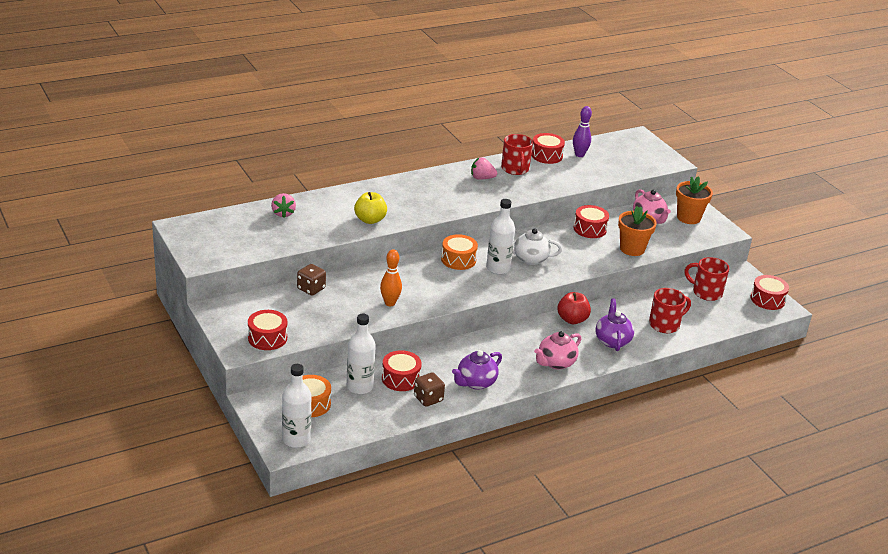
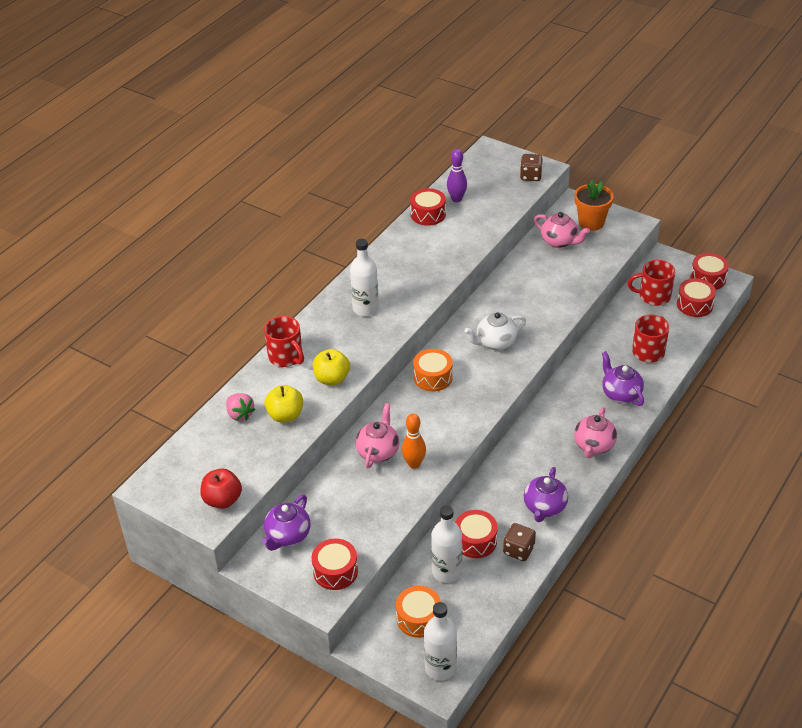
camera: 25 degrees left, 10 degrees up
(255, 304) = (287, 536): none -> purple teapot
(311, 289) = (325, 487): brown dice -> brown dice (530, 176)
(314, 226) = (285, 415): none -> yellow apple
(371, 285) = (378, 451): none -> pink teapot
(482, 178) = (392, 272): pink strawberry -> none
(498, 268) = (477, 369): white bottle -> white bottle (365, 308)
(515, 169) = (413, 245): red mug -> red mug (286, 357)
(572, 319) = (568, 388): red apple -> red apple (222, 500)
(590, 229) = (518, 279): red drum -> red drum (694, 304)
(632, 249) = (573, 284): orange flower pot -> none

